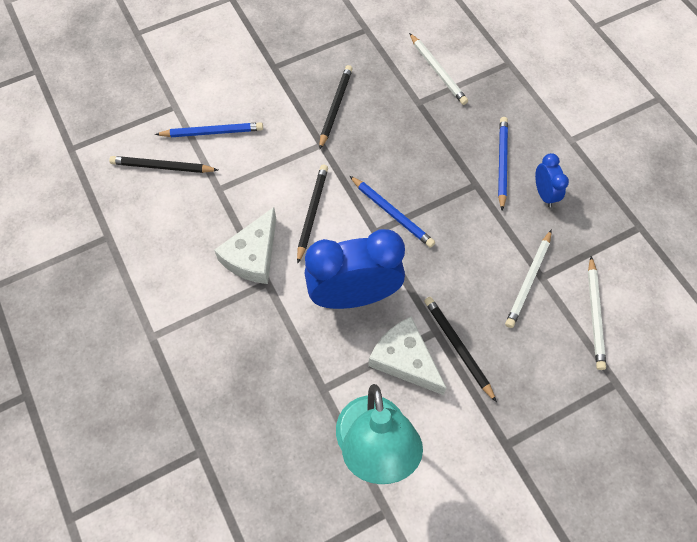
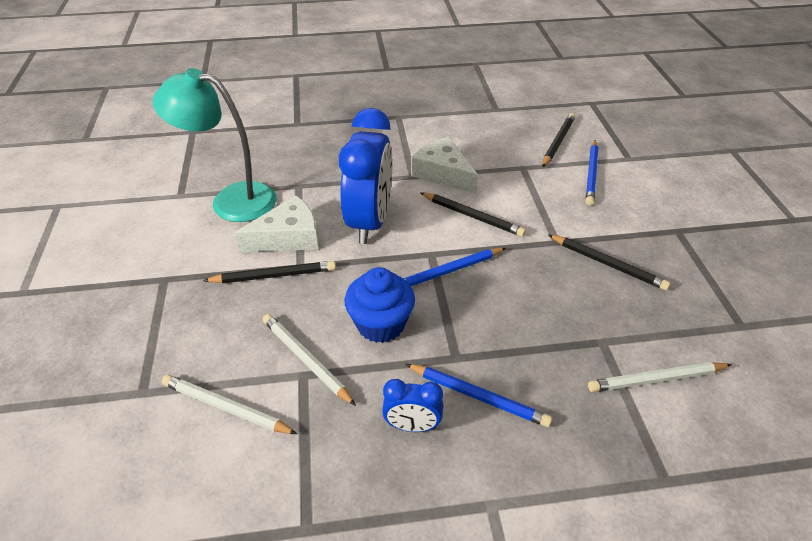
camera: 110 degrees right, 20 degrees down
(470, 242) = (380, 324): none -> blue cupcake

